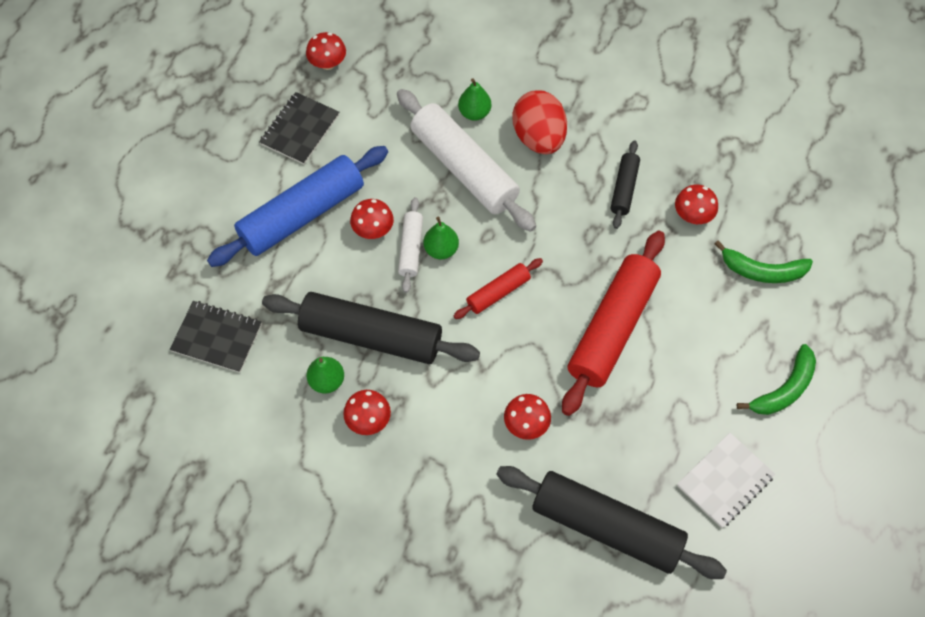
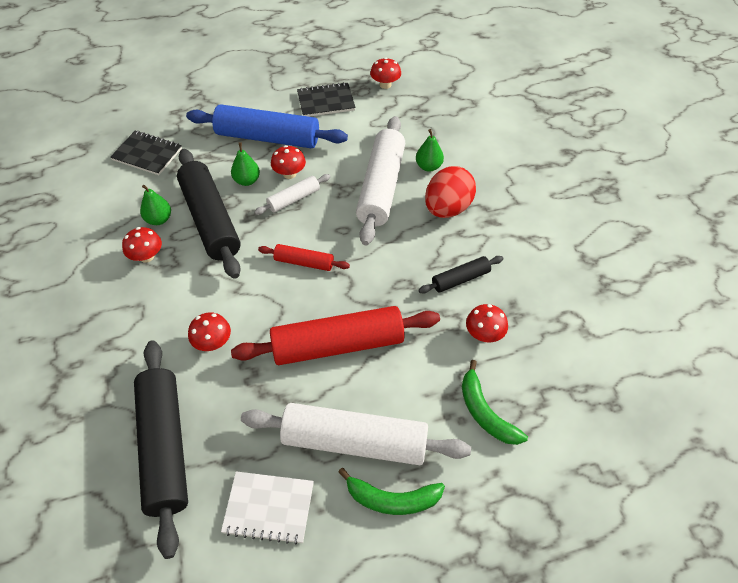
camera: 50 degrees right, 10 degrees down
(217, 338) = (147, 154): black notebook -> black notebook turned 45 degrees counterclockwise
(441, 249) = (308, 214): green pear -> green pear (247, 181)
(715, 380) = (354, 442): none -> white rolling pin

